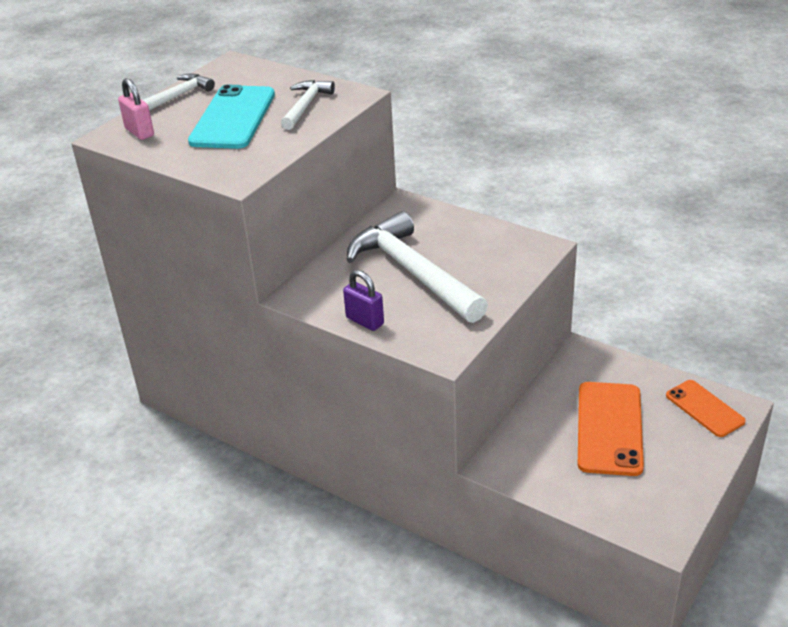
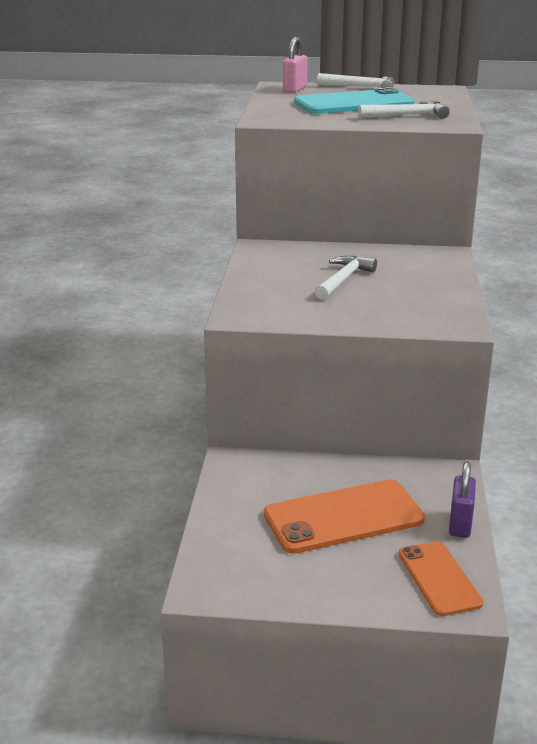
camera: 60 degrees right, 10 degrees down
(365, 321) = (251, 277): purple padlock -> purple padlock (460, 524)
(413, 272) = (343, 280): white hammer -> white hammer, size x0.52
(704, 408) = (439, 578): orange phone -> orange phone turned 45 degrees counterclockwise

